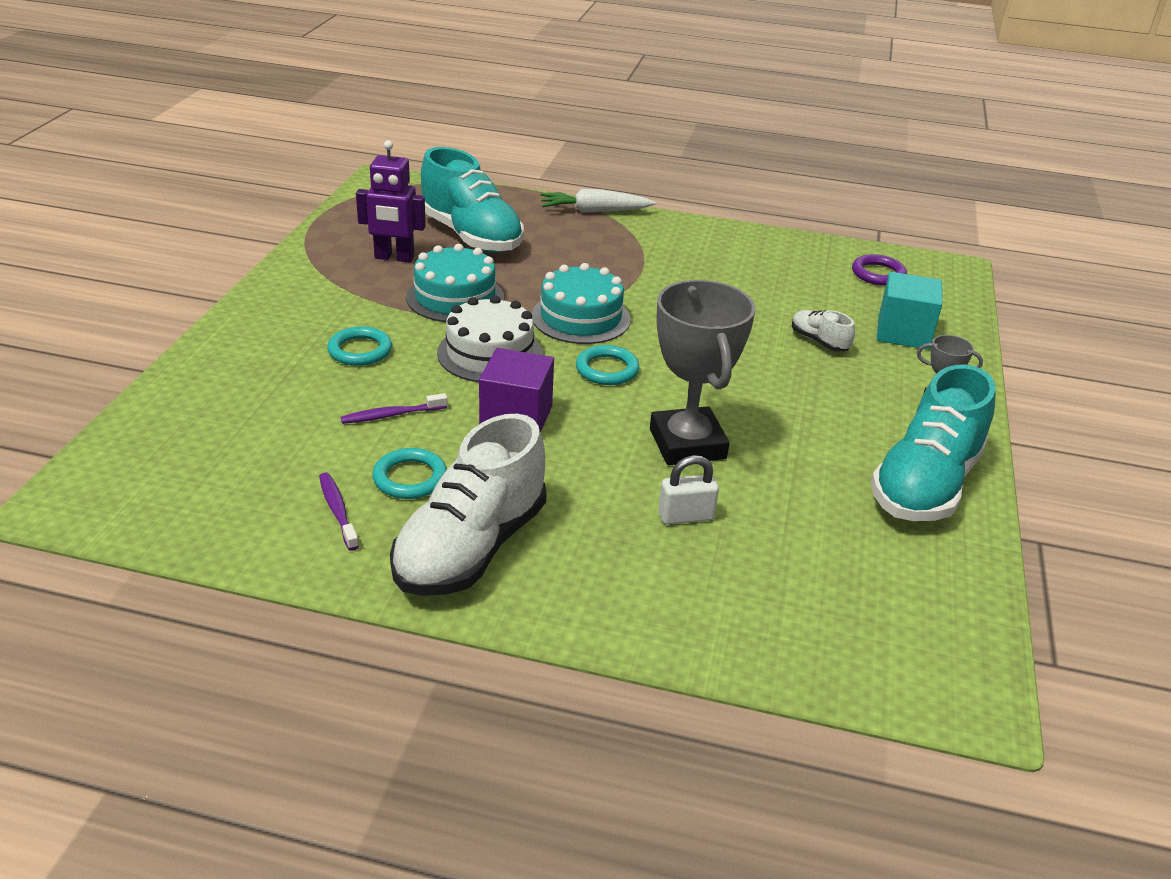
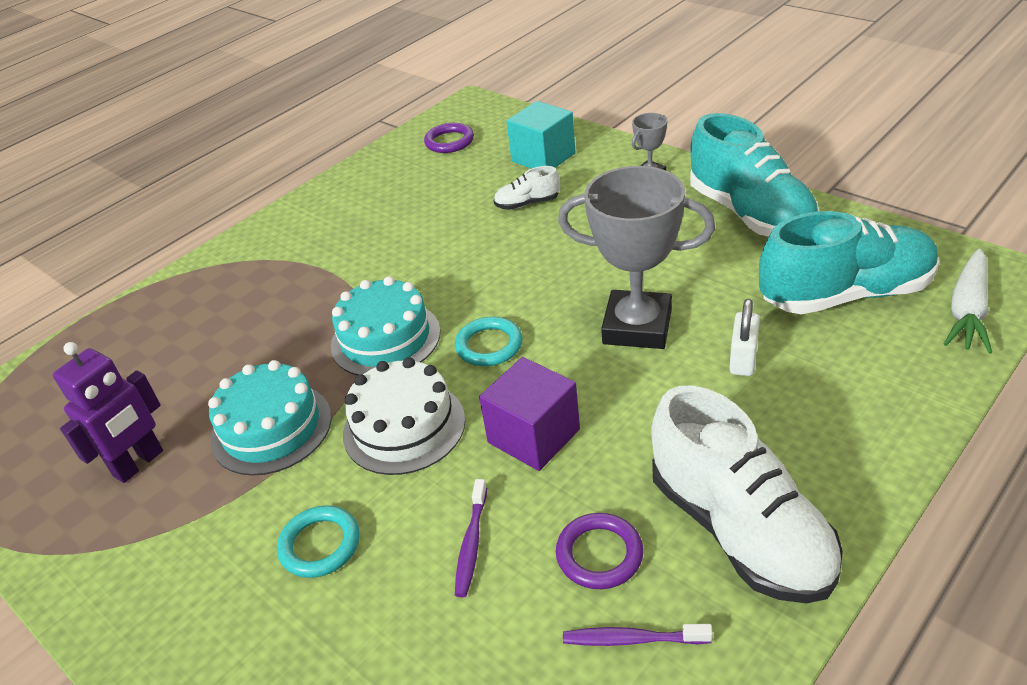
camera: 55 degrees left, 5 degrees up
(410, 478) = (599, 554): turquoise ring -> purple ring
(471, 236) = (154, 381): turquoise shoe -> turquoise shoe (845, 294)
(594, 211) = (192, 273): white carrot -> white carrot (967, 310)

